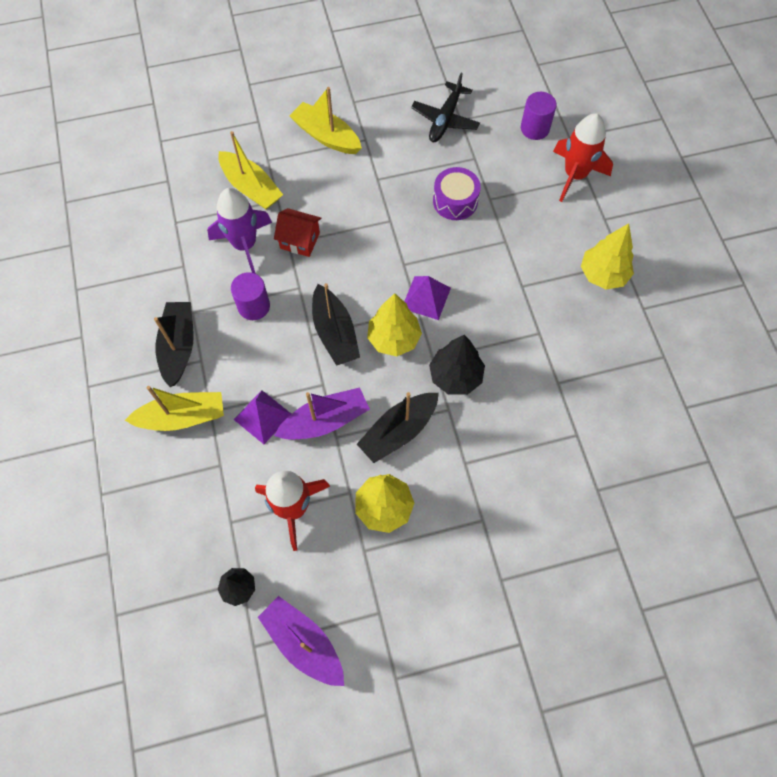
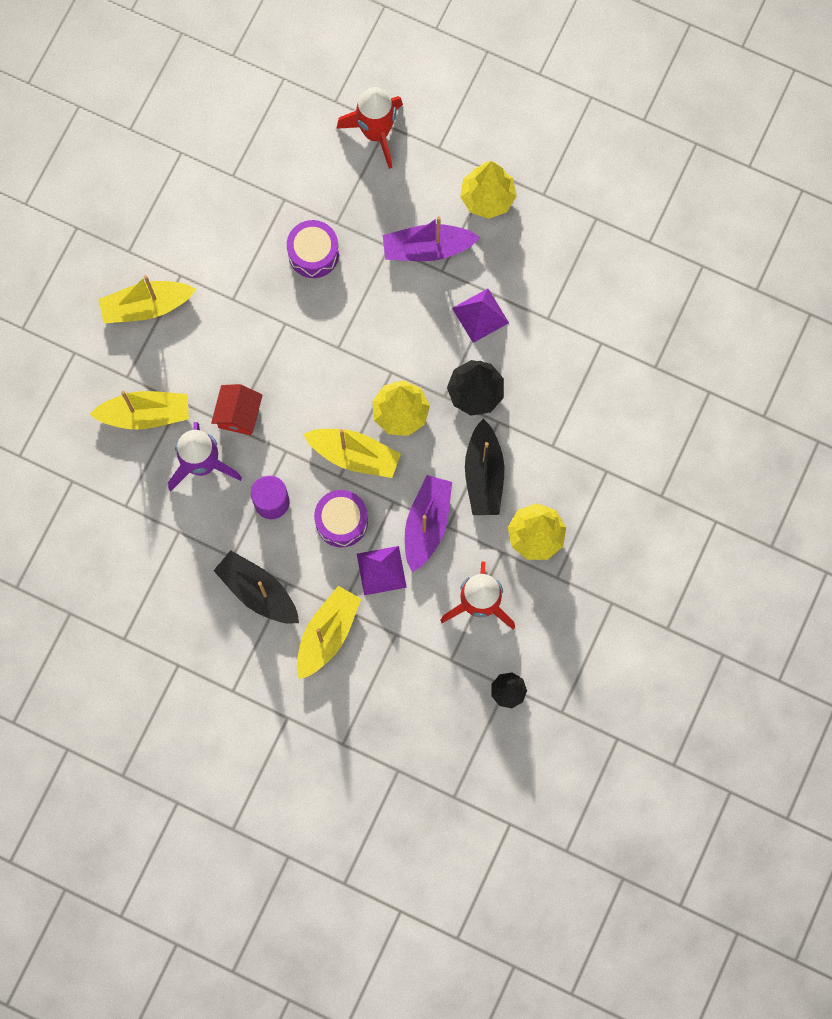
camera: 50 degrees left, 10 degrees up
(278, 361) = (341, 521): none -> purple drum
(300, 240) = (239, 415): red house -> red house turned 45 degrees counterclockwise
(303, 643) = (588, 674): purple boat -> purple boat (427, 248)
(335, 333) = (354, 455): black boat -> yellow boat
(426, 298) = (385, 356): purple pyramid -> purple pyramid (480, 315)
(445, 119) = (220, 188): black plane -> none
(535, 128) = (299, 122): purple cylinder -> none

